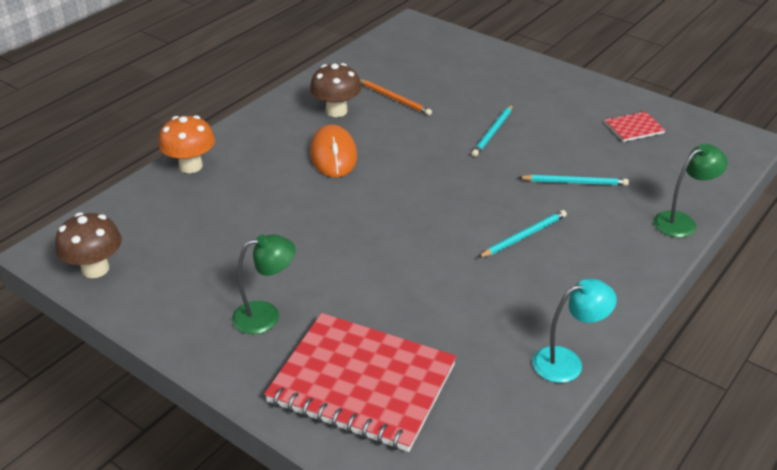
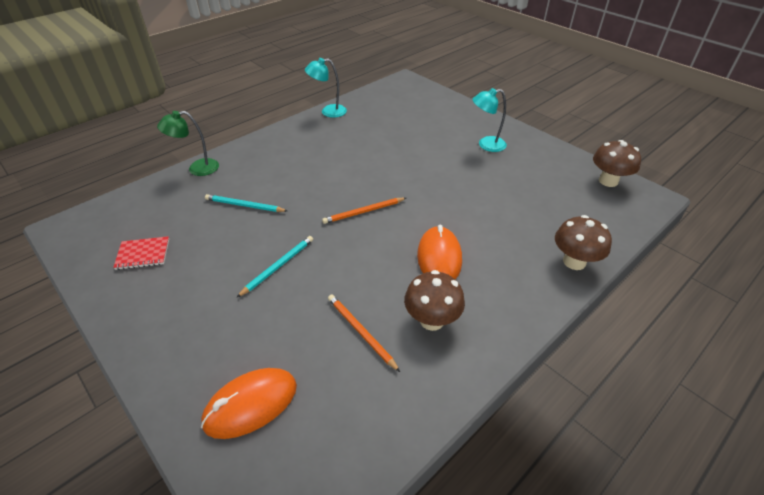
camera: 170 degrees left, 5 degrees up
(191, 166) = (574, 262): orange mushroom -> brown mushroom
(266, 315) = (486, 145): green lamp -> turquoise lamp
(362, 384) = (433, 113): red notebook -> none
(429, 190) = (363, 212): none -> orange pencil
(458, 60) = (251, 404): none -> orange mouse
(524, 236) = (311, 171): turquoise pencil -> none

